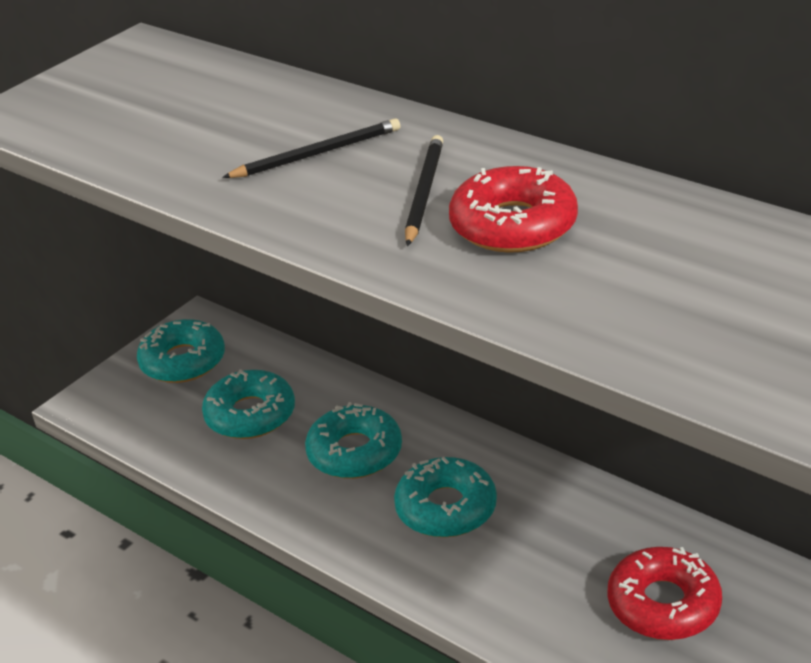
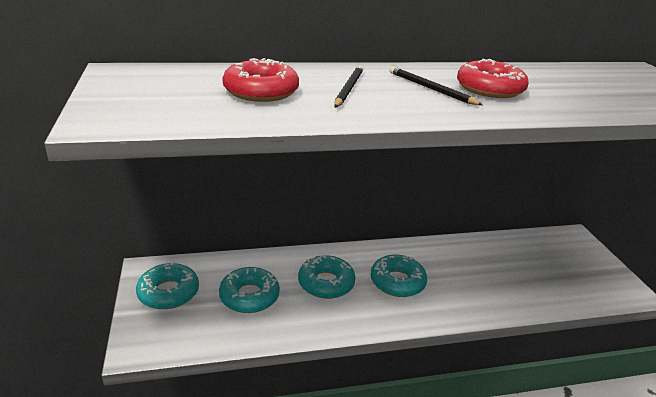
camera: 55 degrees left, 5 degrees down
(663, 604) = (513, 267): red donut -> red donut (261, 91)

